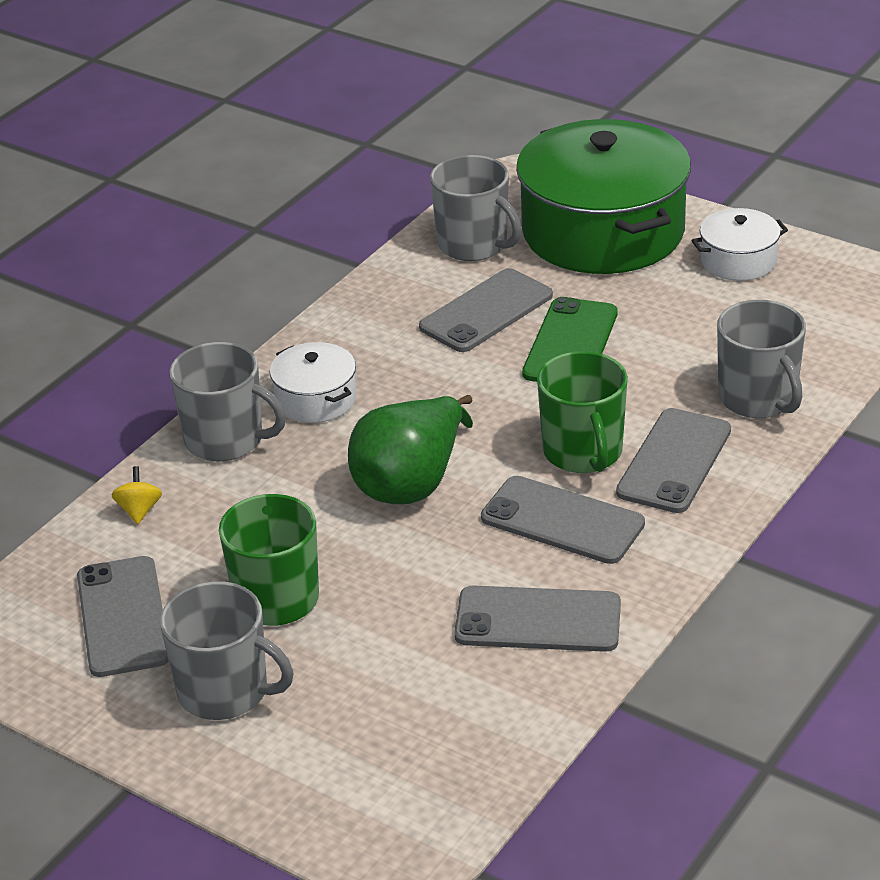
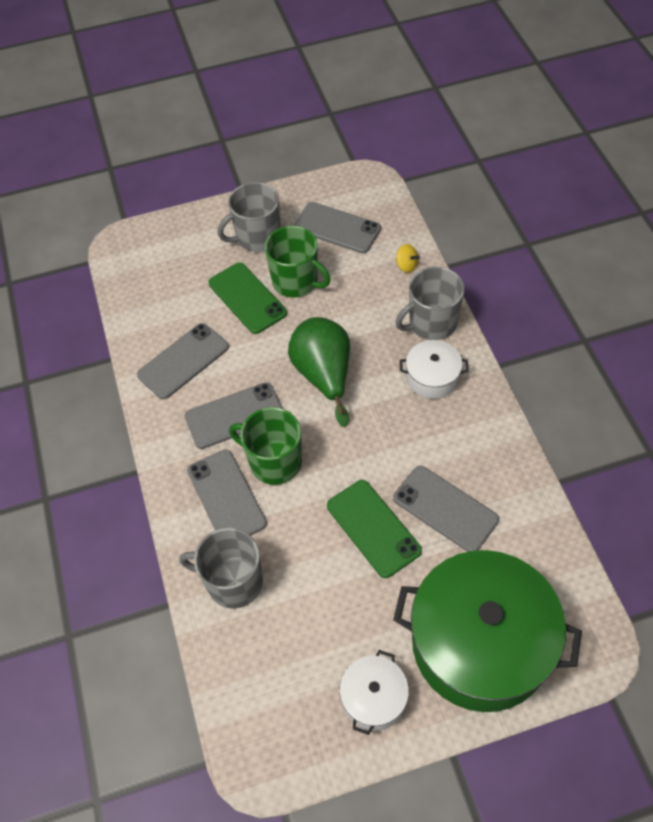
camera: 130 degrees right, 20 degrees up
(359, 627) = (247, 298): none -> green phone
(474, 245) = (528, 554): grey mug -> none
(486, 311) = (445, 509): grey phone -> grey phone turned 45 degrees counterclockwise

